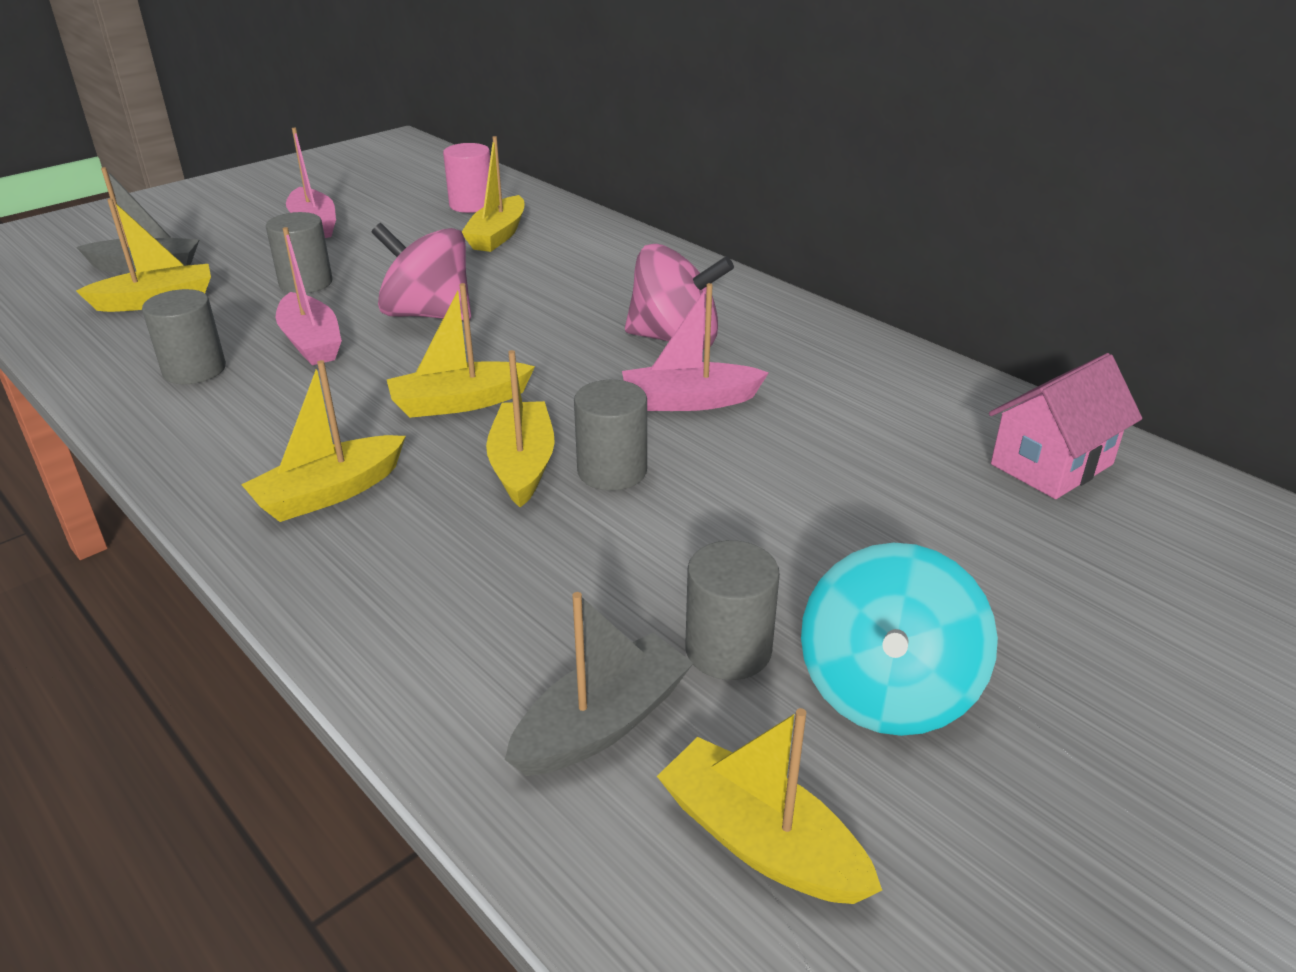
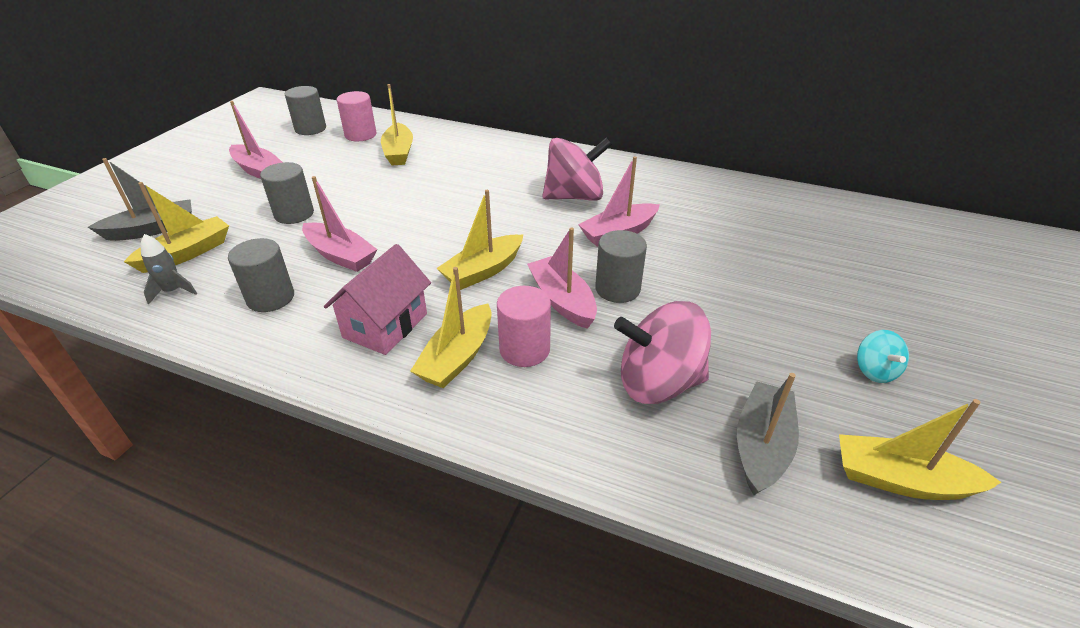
camera: 25 degrees left, 5 degrees up
(107, 337) = (173, 291): none -> grey rocket
(416, 508) = (524, 349): none -> pink cylinder
(428, 314) = (404, 216): pink spinning top -> pink spinning top (658, 382)
(522, 465) = (562, 301): yellow boat -> pink boat
(728, 649) = (781, 376): grey cylinder -> grey cylinder (310, 129)
(887, 691) = (874, 371): turquoise spinning top -> turquoise spinning top, size x0.49
(1051, 464) = (828, 220): pink house -> pink house (385, 325)

